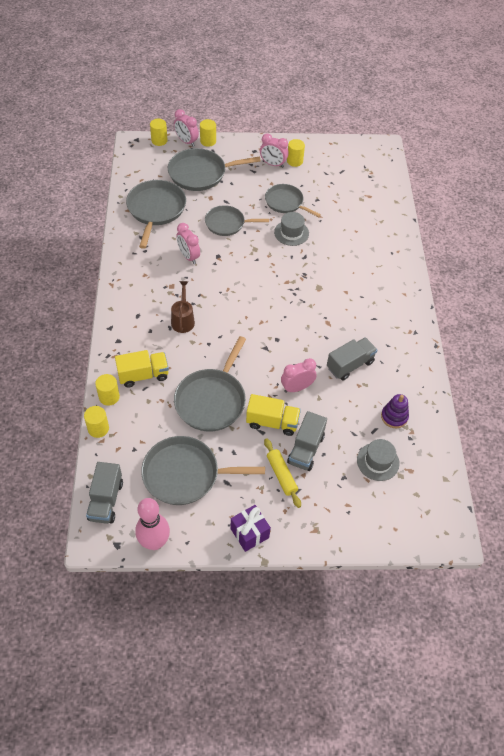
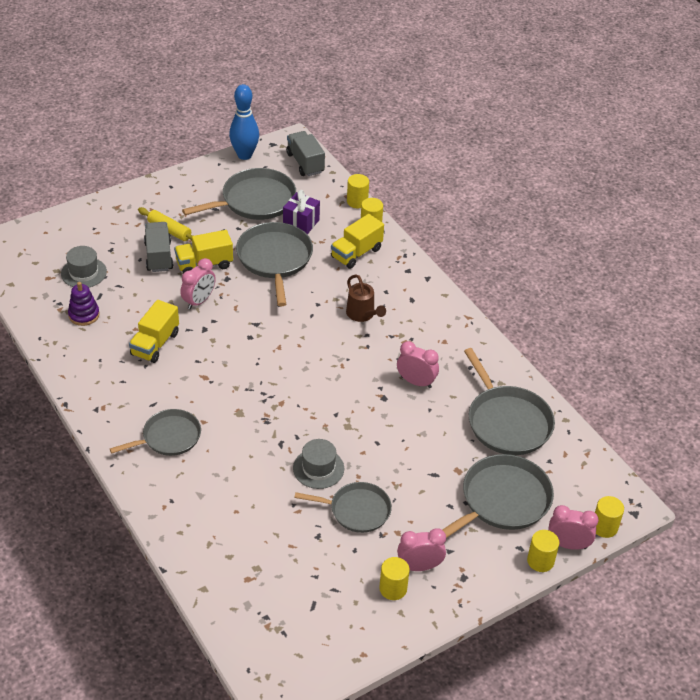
camera: 150 degrees right, 10 degrees down
(154, 542) = (244, 155): pink bowling pin -> blue bowling pin
(227, 223) = (407, 444): grey pan -> grey pan (168, 437)
(249, 533) = (172, 186): purple gift -> purple gift (301, 223)
(350, 365) = (155, 344): grey truck -> yellow truck

